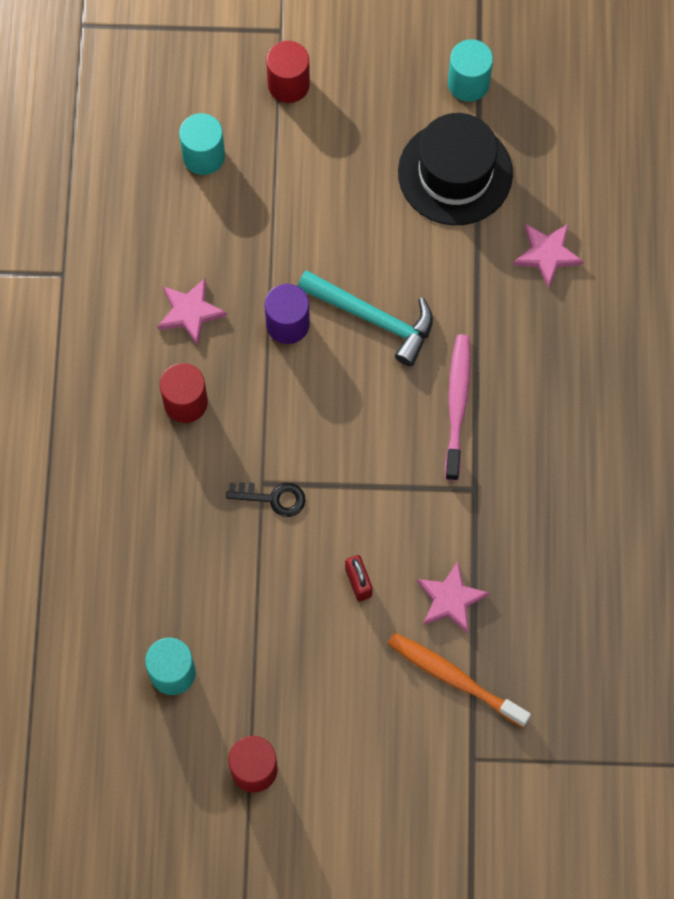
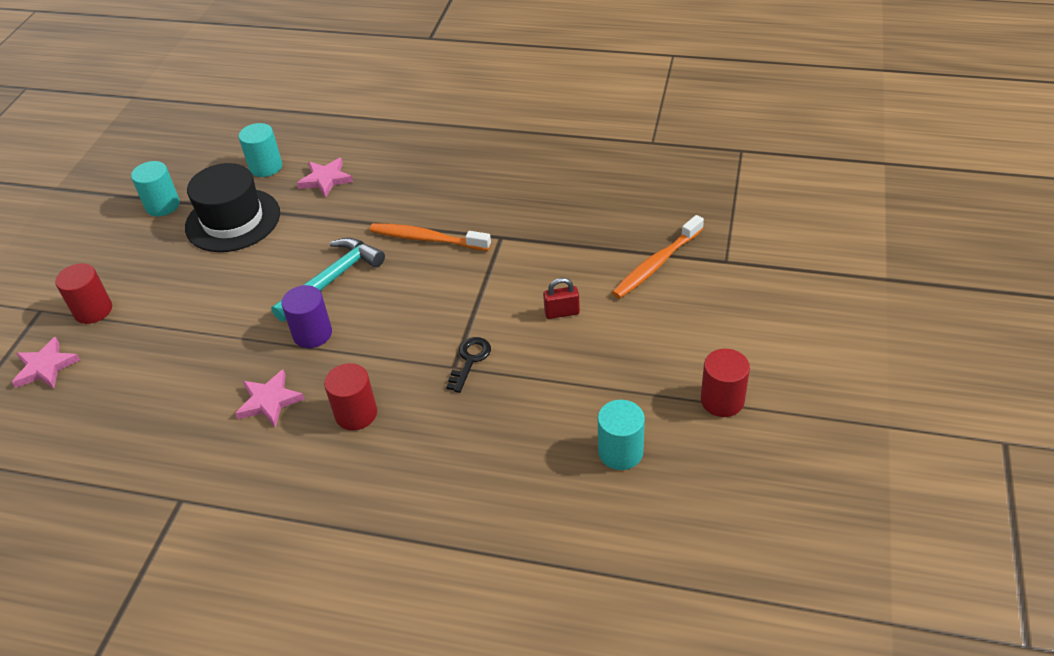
camera: 75 degrees left, 25 degrees down
(203, 156) = (123, 375): turquoise cylinder -> turquoise cylinder (266, 167)
(450, 599) = (589, 259): pink star -> pink star (45, 367)
(457, 405) = (427, 239): pink toothbrush -> orange toothbrush

